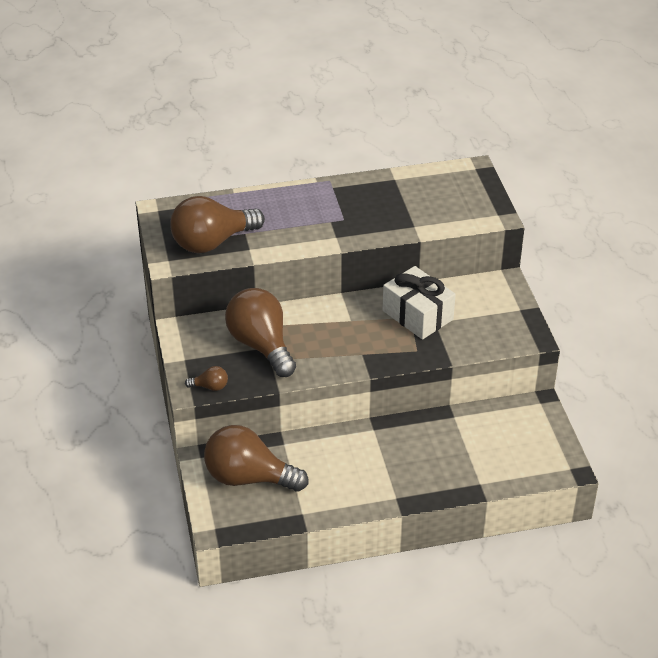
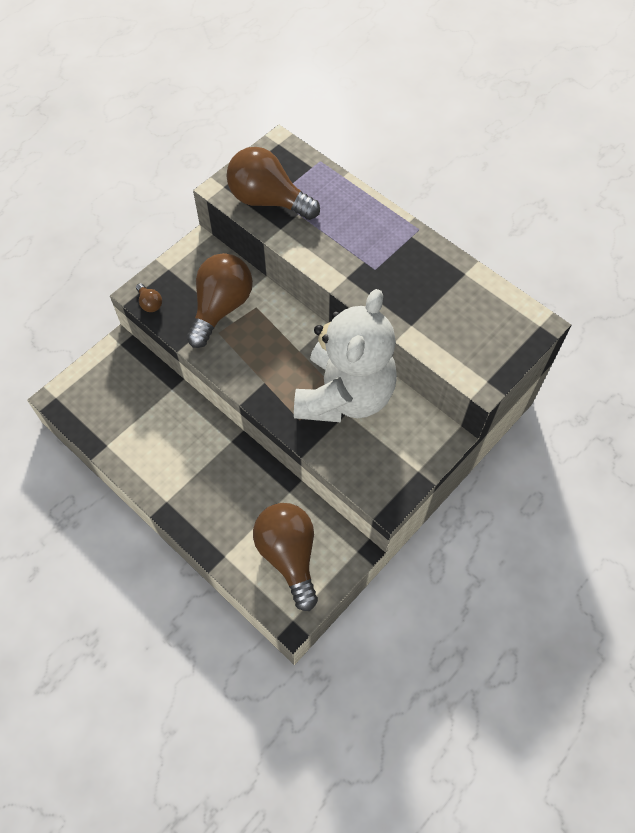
camera: 55 degrees right, 20 degrees up
(249, 478) = (120, 388): brown light bulb -> brown light bulb (289, 555)
(417, 315) = (344, 395): white gift -> white teddy bear

